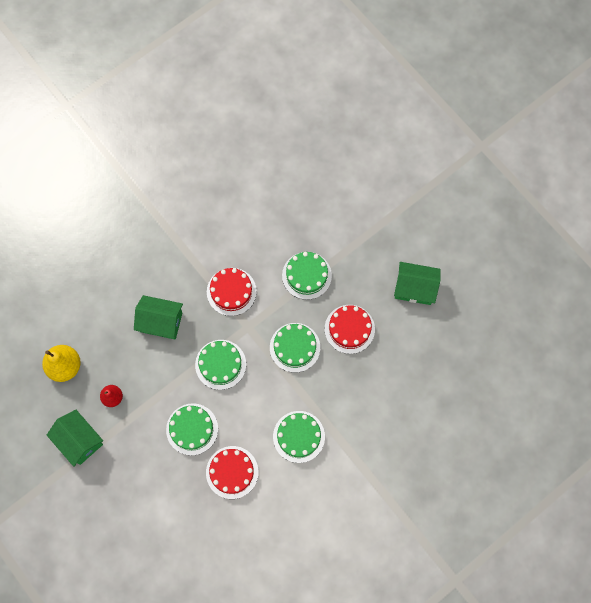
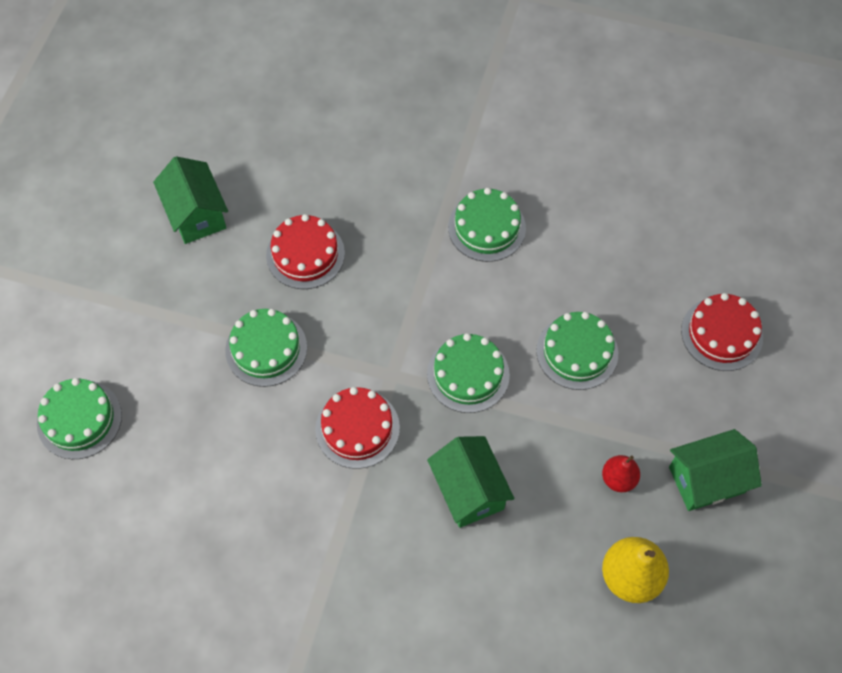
camera: 125 degrees left, 10 degrees down
(79, 440) = (707, 479): green house -> green house turned 60 degrees clockwise
(232, 472) = (589, 272): red cake -> red cake (722, 334)
(295, 347) = (377, 301): green cake -> green cake (79, 419)

